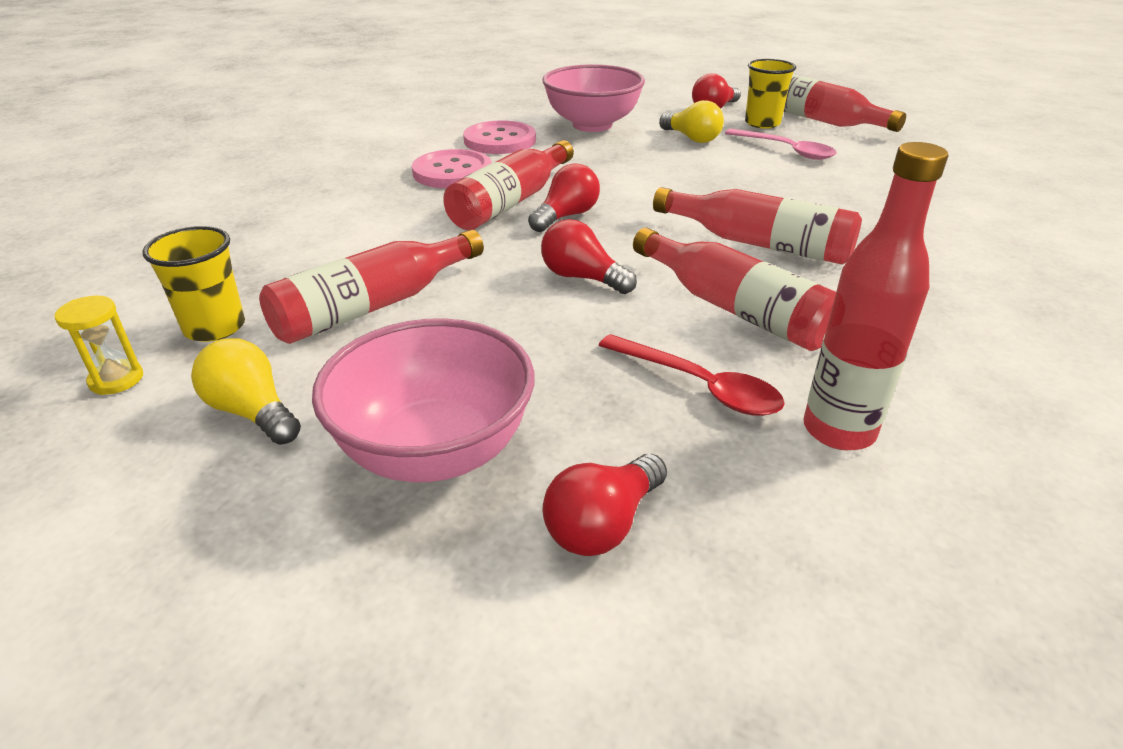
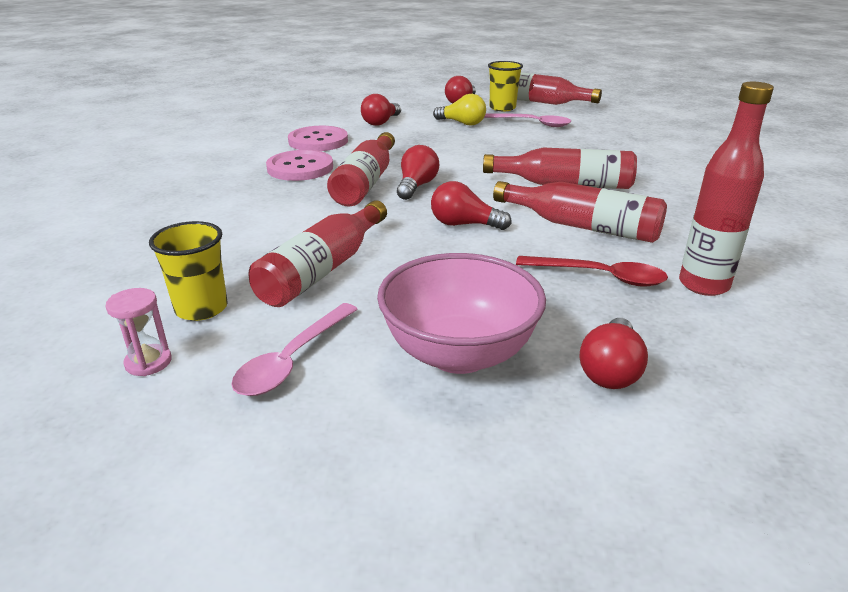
camera: 20 degrees left, 5 degrees down
(116, 379) = (148, 362): yellow hourglass -> pink hourglass
(252, 412) = (292, 359): yellow light bulb -> pink spoon
(592, 125) = (381, 122): pink bowl -> red light bulb

